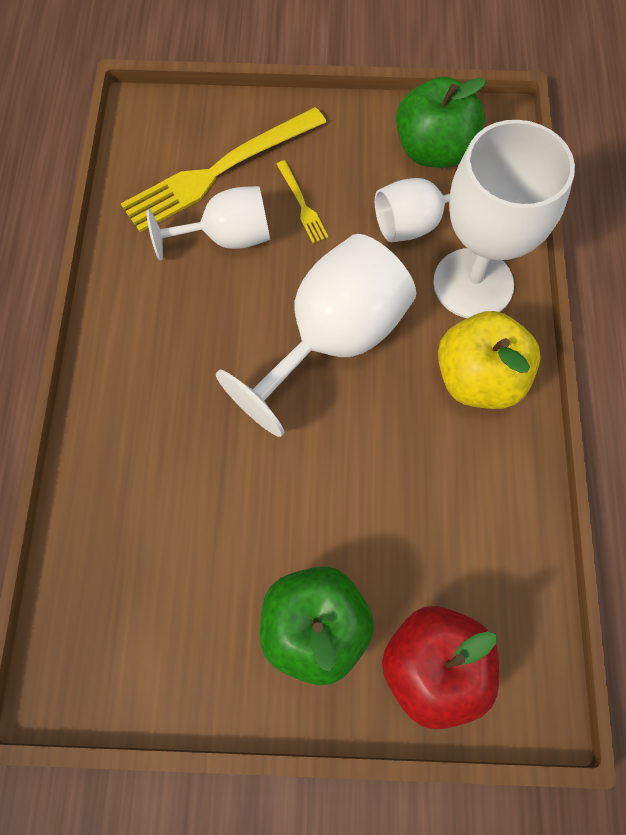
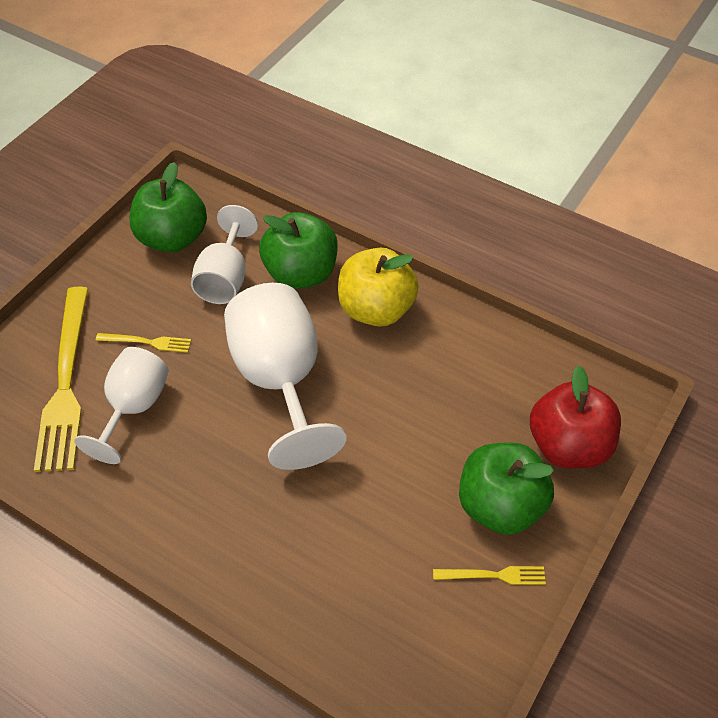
camera: 60 degrees left, 15 degrees down
(230, 659) = (492, 575): none -> yellow fork
(473, 283) = (301, 273): white goblet -> green apple

